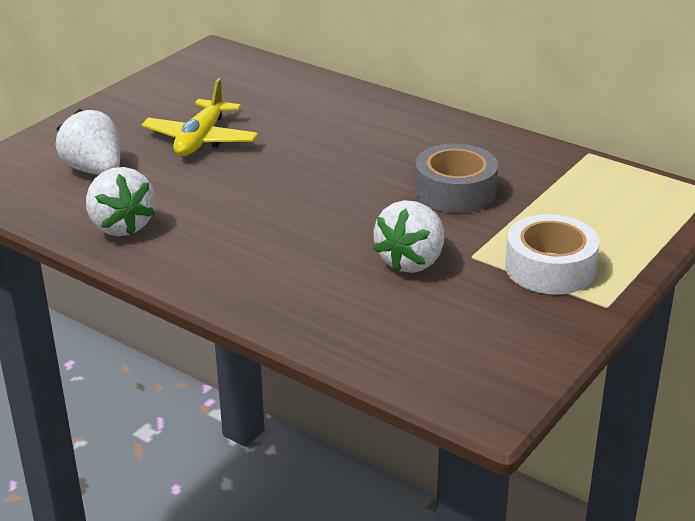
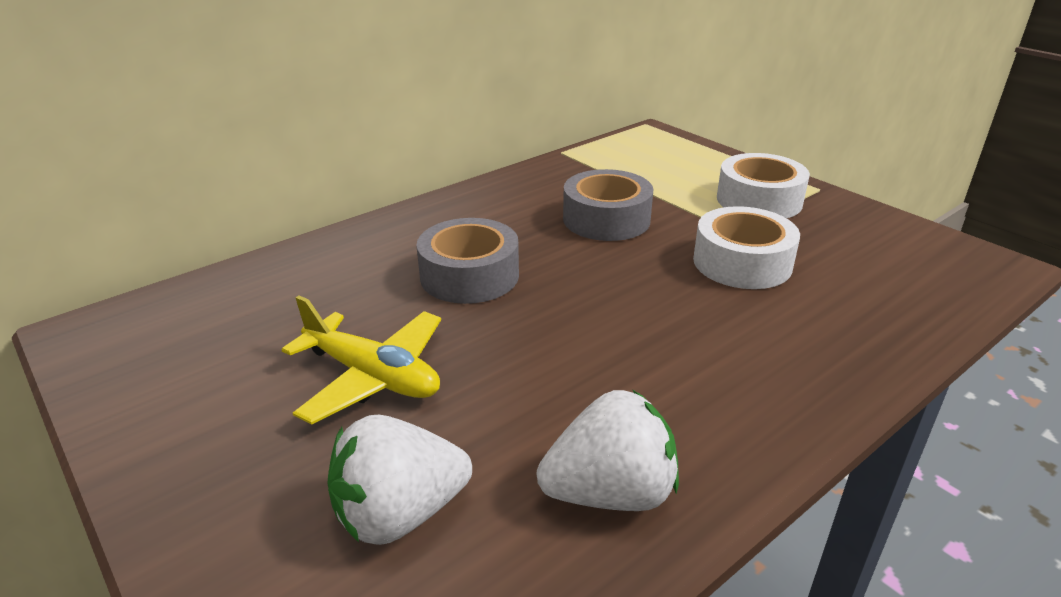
camera: 75 degrees left, 0 degrees up
(330, 148) = (469, 275): none -> grey tape
(411, 261) = (742, 262): white strawberry -> white tape

